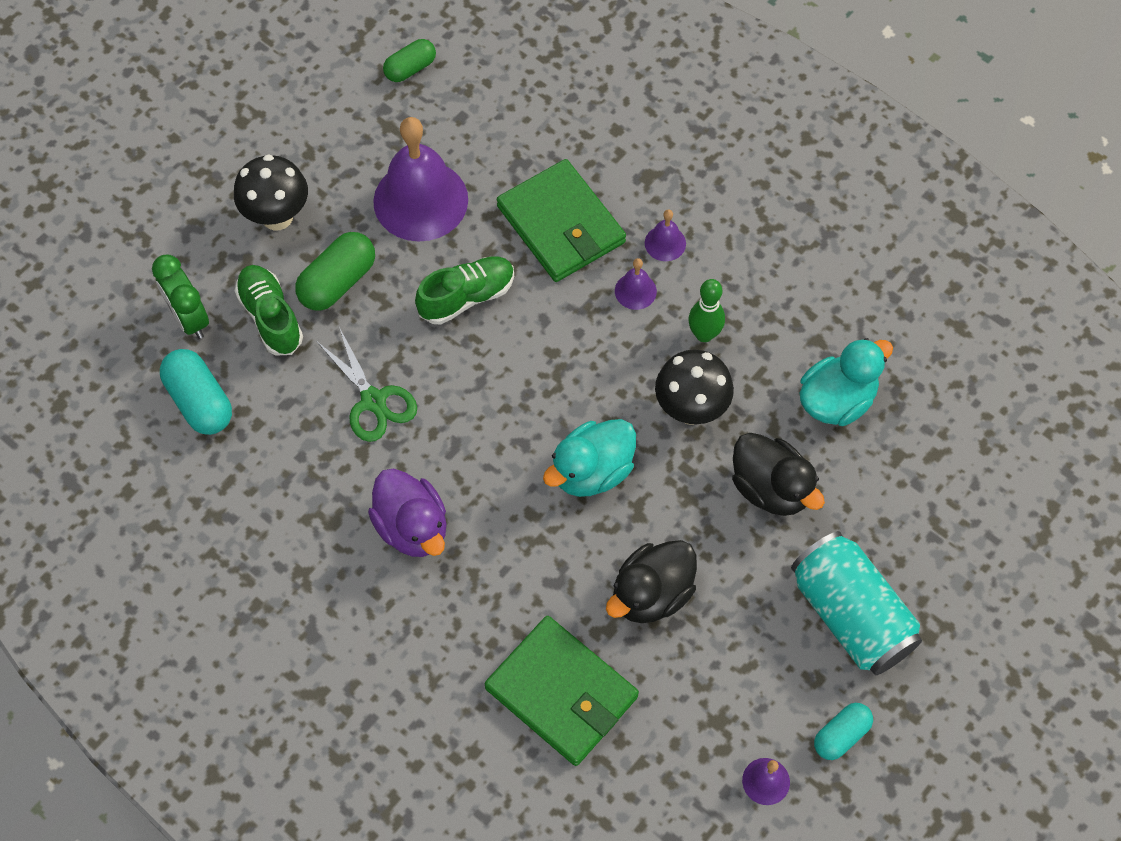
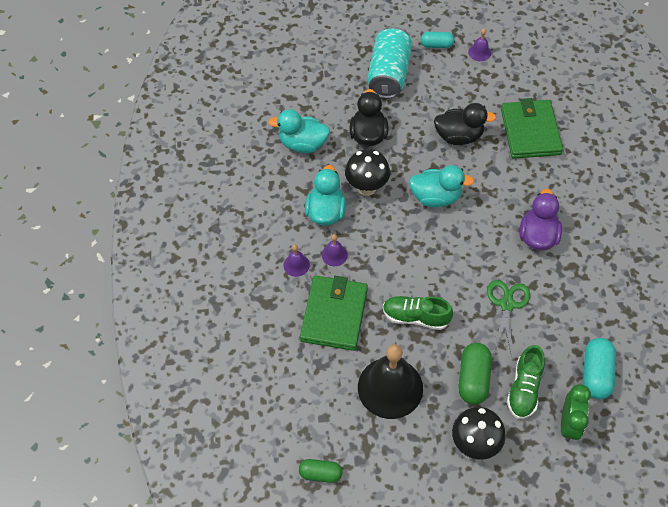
camera: 135 degrees left, 5 degrees down
(338, 282) = (473, 379): green capsule -> green capsule turned 75 degrees counterclockwise
(420, 200) = (390, 387): purple bell -> black bell
(704, 334) = (326, 212): green bowling pin -> turquoise duck

